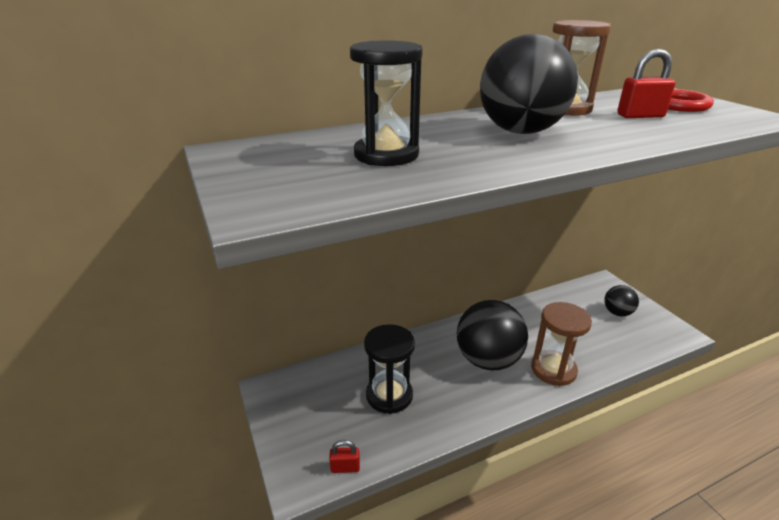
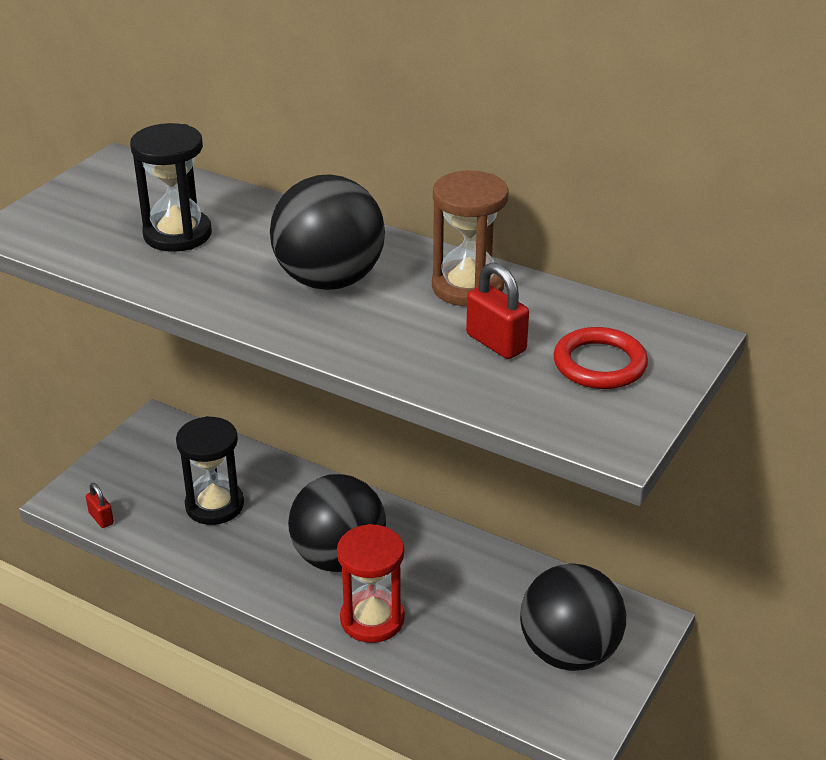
camera: 55 degrees right, 5 degrees up
(553, 370) = (372, 619): brown hourglass -> red hourglass
(617, 313) = (569, 652): black ball -> black ball, size x1.94

